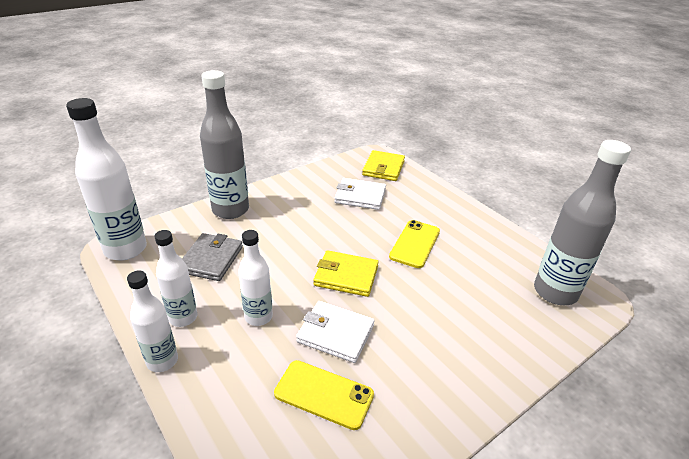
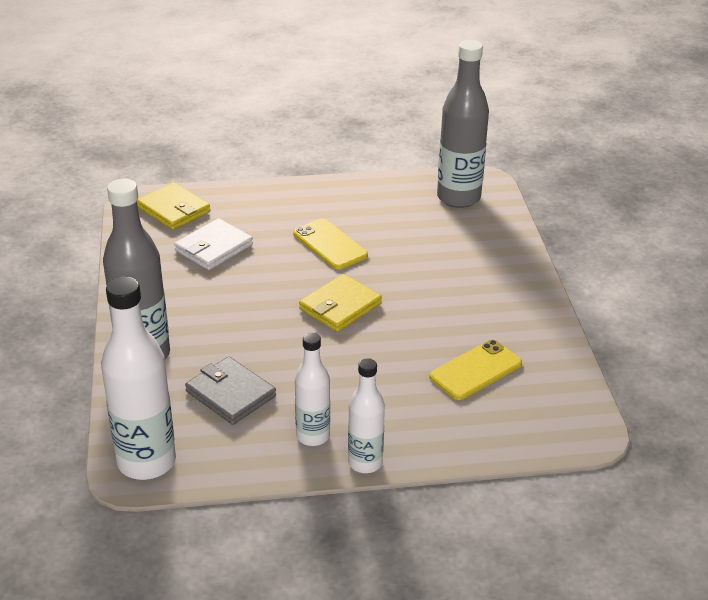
camera: 60 degrees left, 0 degrees up
(258, 317) = (353, 382): white bottle -> none
(335, 334) = (412, 340): white wallet -> none

